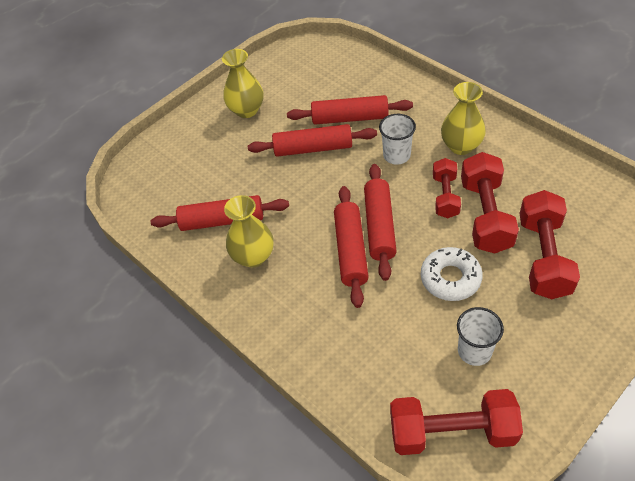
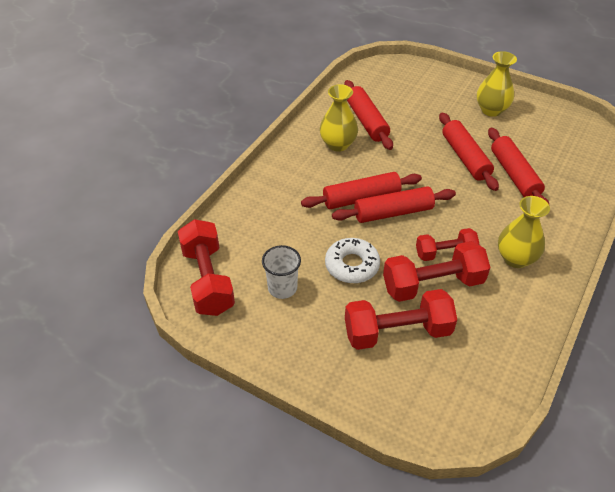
camera: 70 degrees right, 5 degrees down
(396, 155) = (481, 213): white cup -> none

